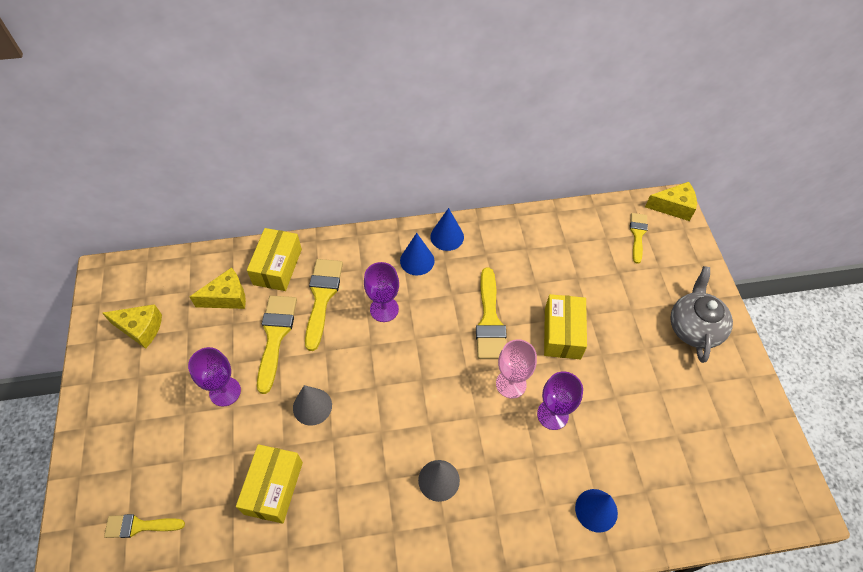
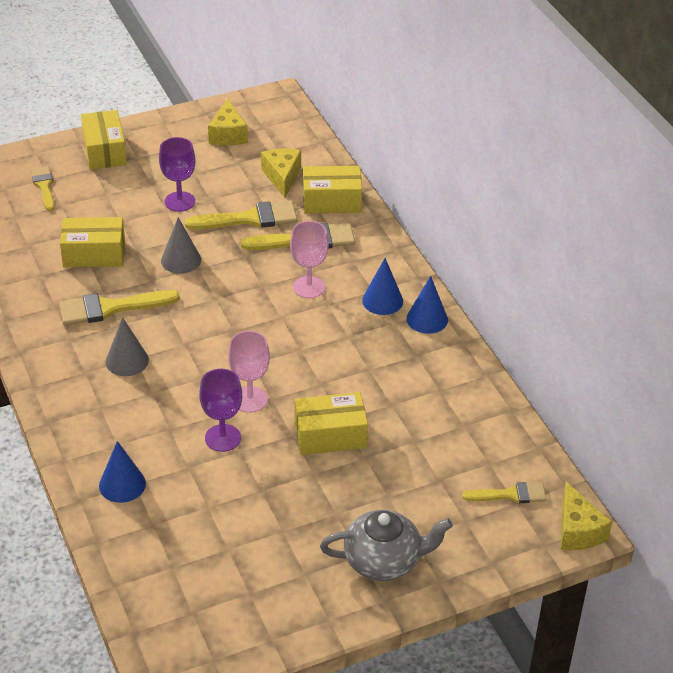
camera: 75 degrees right, 15 degrees down
(108, 451) = (105, 151): none -> yellow box
(227, 297) = (282, 177): yellow cheese -> yellow cheese turned 150 degrees counterclockwise
(384, 309) = (309, 287): purple goblet -> pink goblet
(489, 320) = (325, 371): yellow brush -> yellow brush (111, 308)

